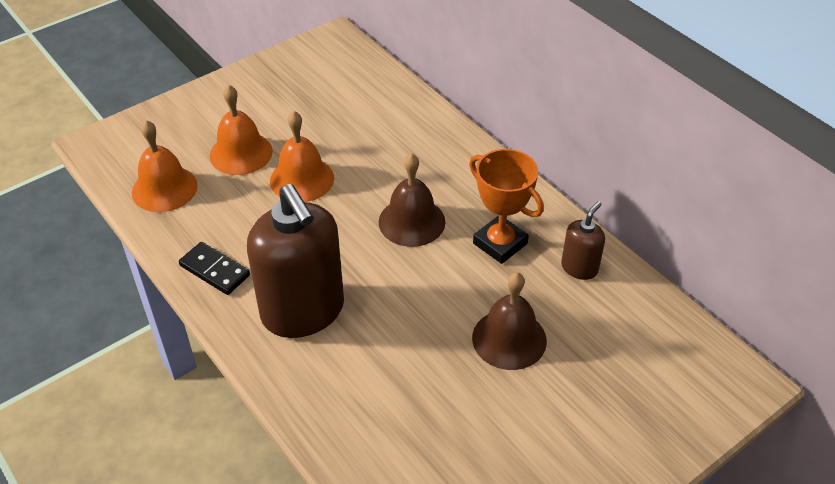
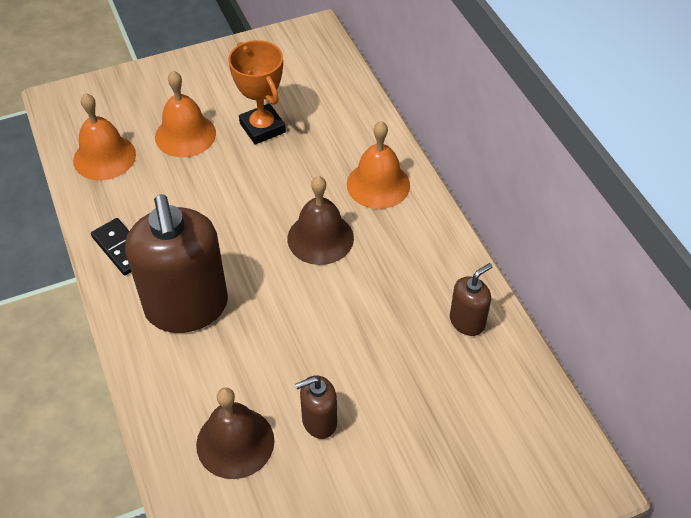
camera: 15 degrees right, 5 degrees up
(302, 179) = (232, 173): orange bell -> orange bell (378, 184)
(474, 387) = (319, 421): none -> brown soap dispenser
(500, 243) = (397, 279): orange trophy -> orange trophy (262, 128)
(509, 339) = (370, 380): brown bell -> brown bell (235, 442)

